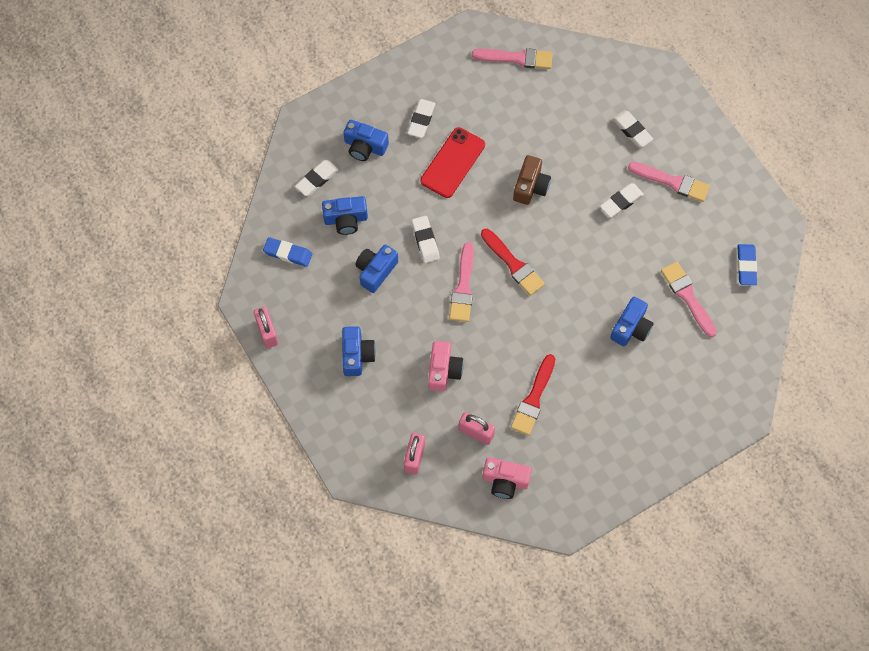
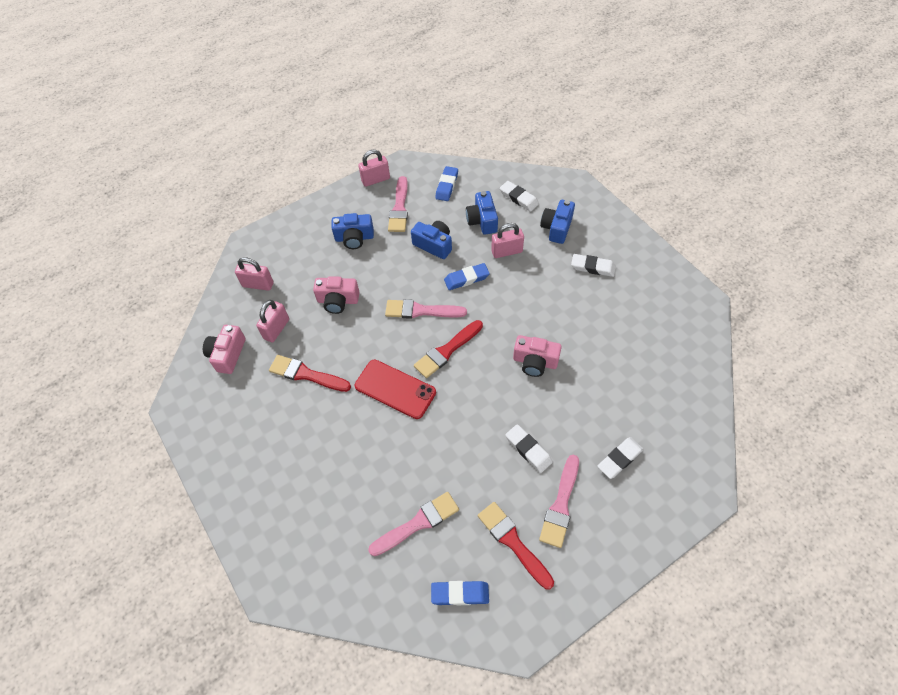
camera: 90 degrees right, 10 degrees down
(392, 198) = (507, 252): none -> pink padlock
(425, 241) = (466, 279): white eraser -> blue eraser
(452, 163) = (551, 294): red phone -> red phone (395, 389)
(517, 58) = (683, 342): pink brush -> pink brush (399, 208)
(530, 186) = (535, 362): brown camera -> pink camera
(631, 328) = (380, 463): blue camera -> none
(704, 222) = (513, 542): none -> red brush

